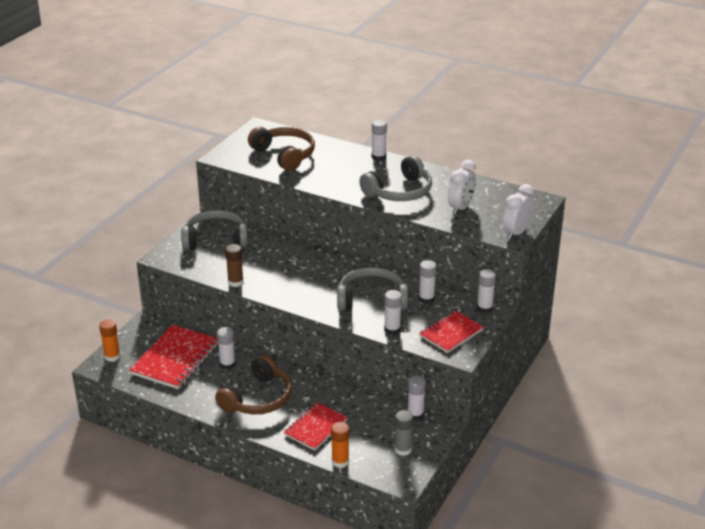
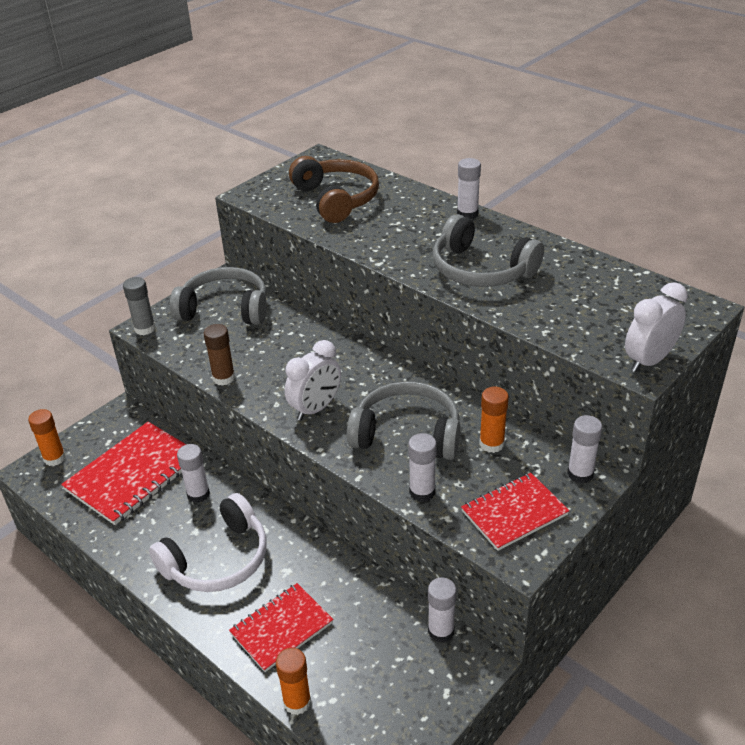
camera: 15 degrees right, 5 degrees up
(258, 398) = (218, 559): brown headphones -> white headphones
(399, 192) = (481, 270): grey headphones -> grey headphones turned 60 degrees clockwise
(403, 449) = (402, 697): grey glue stick -> grey glue stick (145, 329)
(426, 299) = (491, 444): white glue stick -> orange glue stick
(460, 208) = (568, 306): white clock -> white clock (315, 408)

